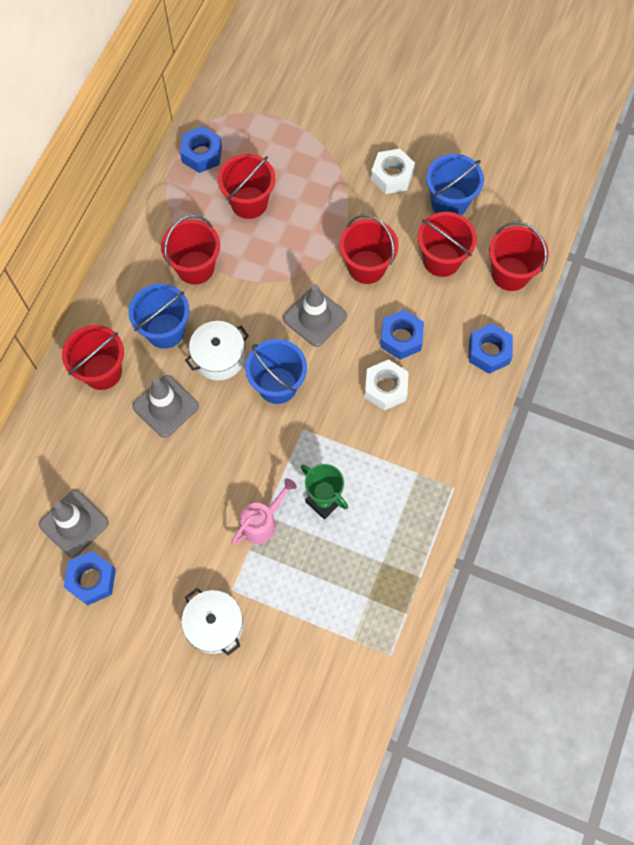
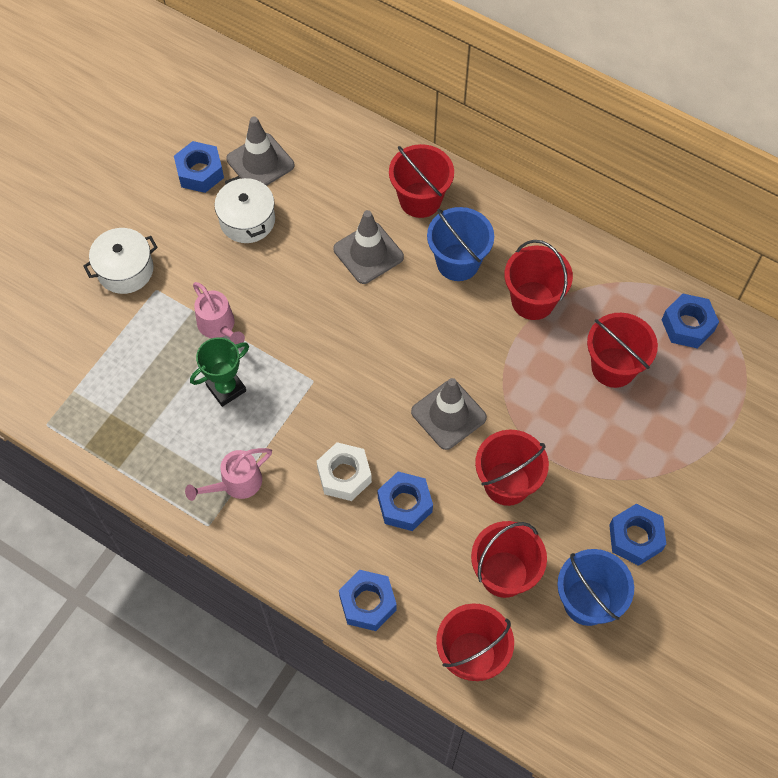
camera: 100 degrees right, 5 degrees down
(219, 357) = (416, 310): white pot -> white pot (247, 220)
(277, 385) = (370, 363): blue bucket -> none
(392, 176) = (635, 538): white nut -> blue nut
(412, 473) = (235, 484): none -> pink watering can

